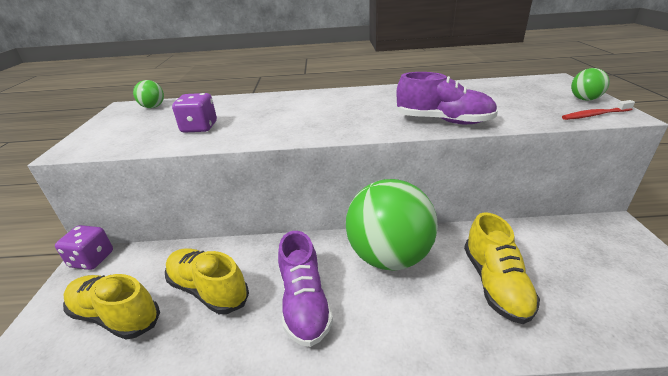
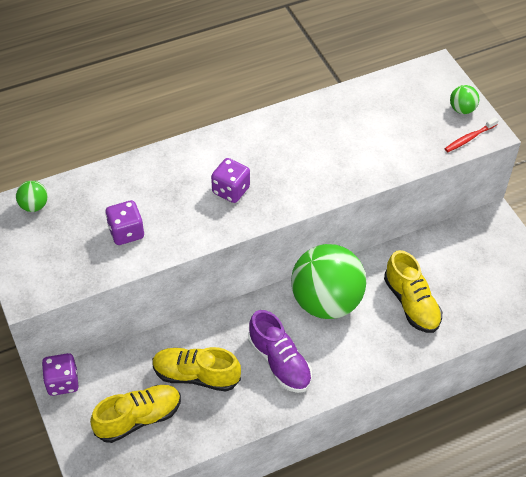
camera: 25 degrees left, 20 degrees up
(116, 316) = (138, 418): yellow shoe -> yellow shoe turned 150 degrees clockwise
(315, 117) = (231, 190): none -> purple dice
(443, 121) = (350, 173): purple shoe -> none

